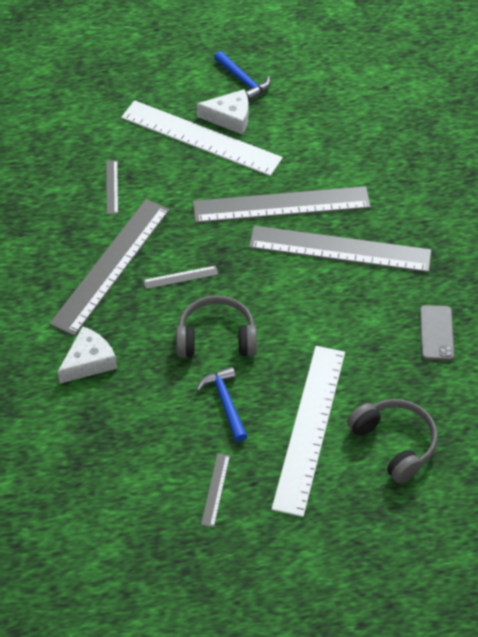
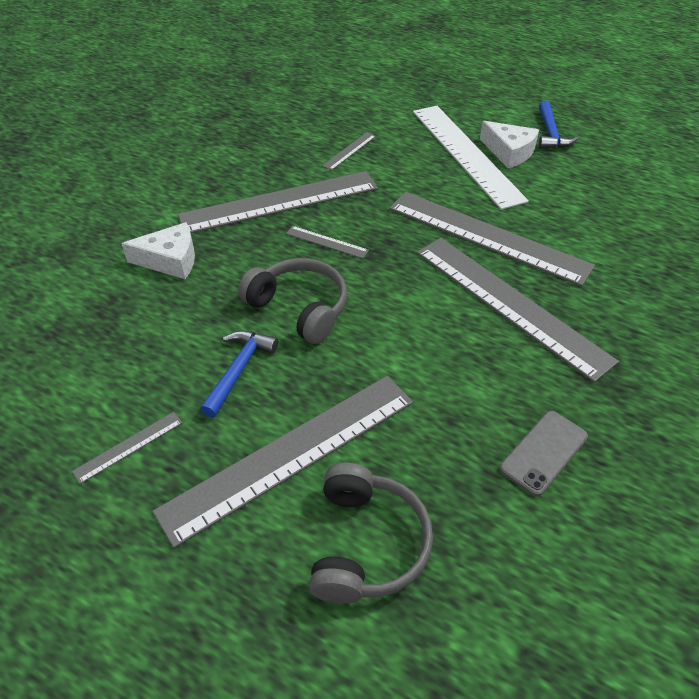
camera: 40 degrees right, 5 degrees down
(309, 428) = (290, 454): white ruler -> grey ruler

